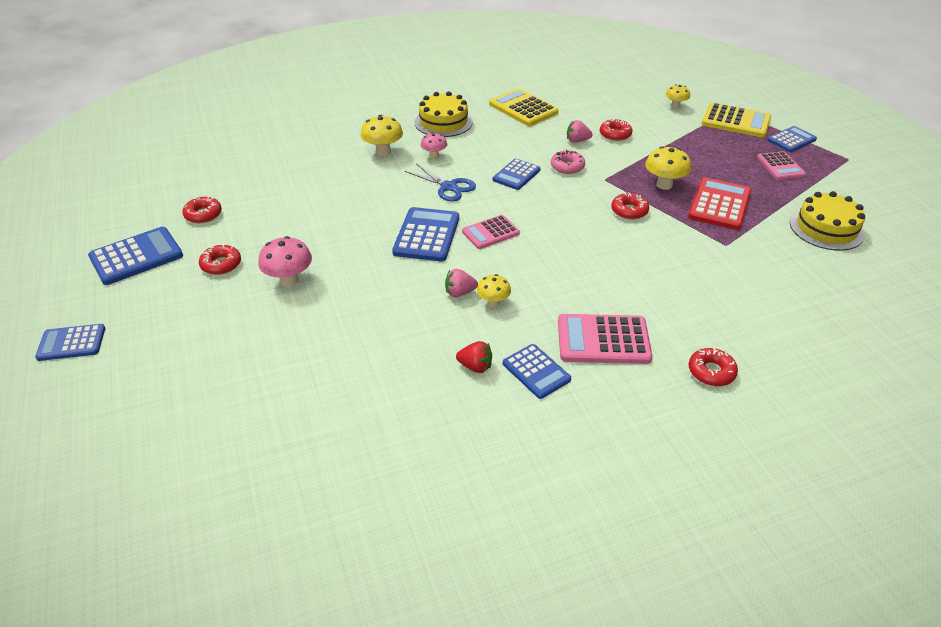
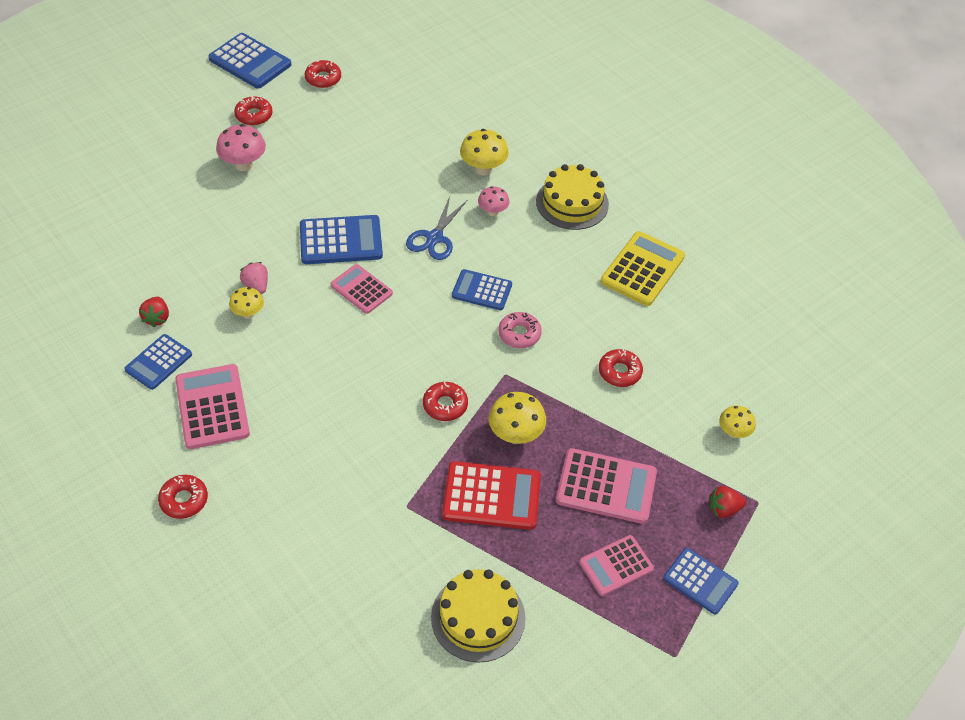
camera: 70 degrees right, 10 degrees up
(71, 343) = (137, 70): blue calculator -> none
(577, 141) = (585, 335): pink strawberry -> none
(715, 158) = (606, 487): none -> pink calculator
(736, 121) = (723, 509): yellow calculator -> red strawberry

